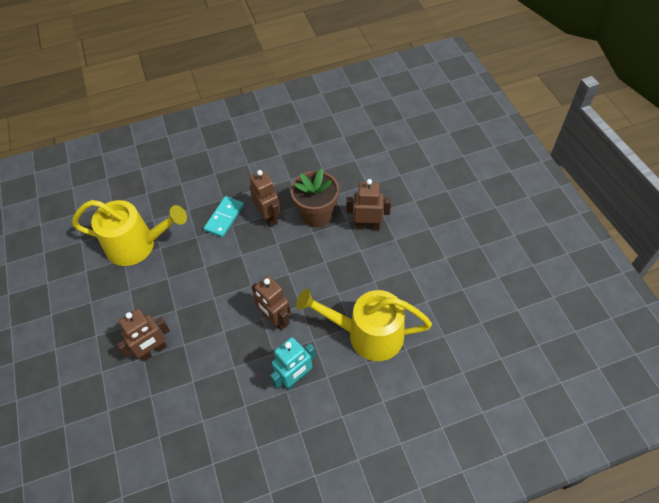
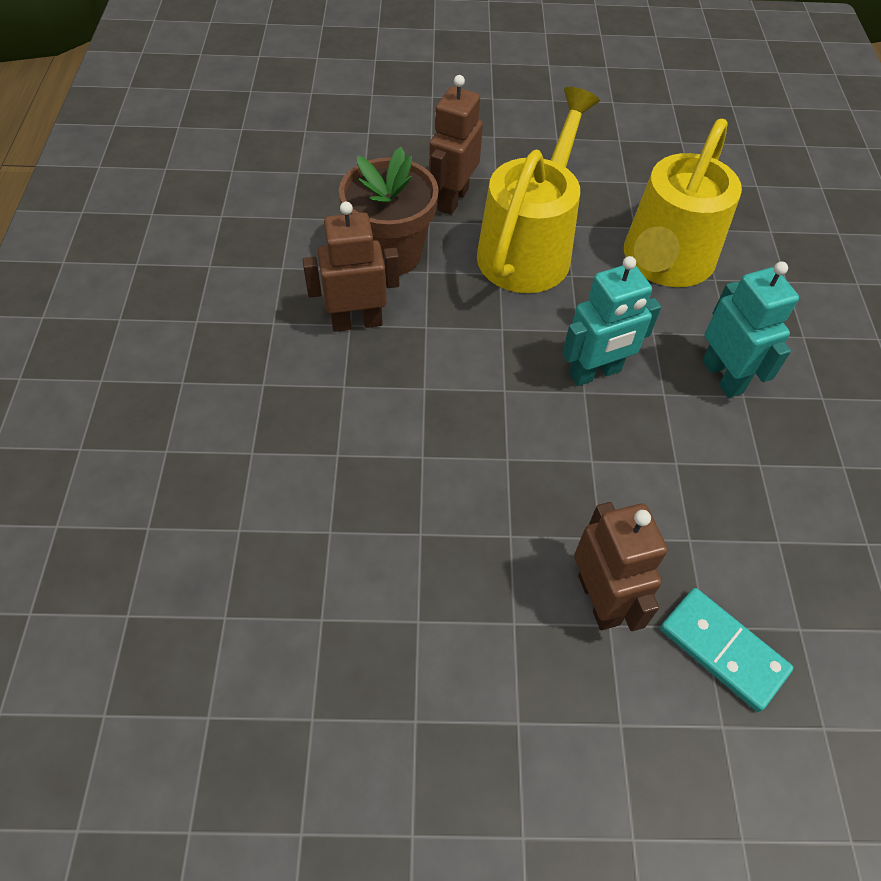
camera: 75 degrees left, 0 degrees up
(138, 245) = (298, 577): yellow watering can -> yellow watering can (529, 247)
(224, 218) = (316, 393): turquoise domino -> turquoise domino (723, 650)
(275, 320) = (595, 373): brown robot -> turquoise robot

